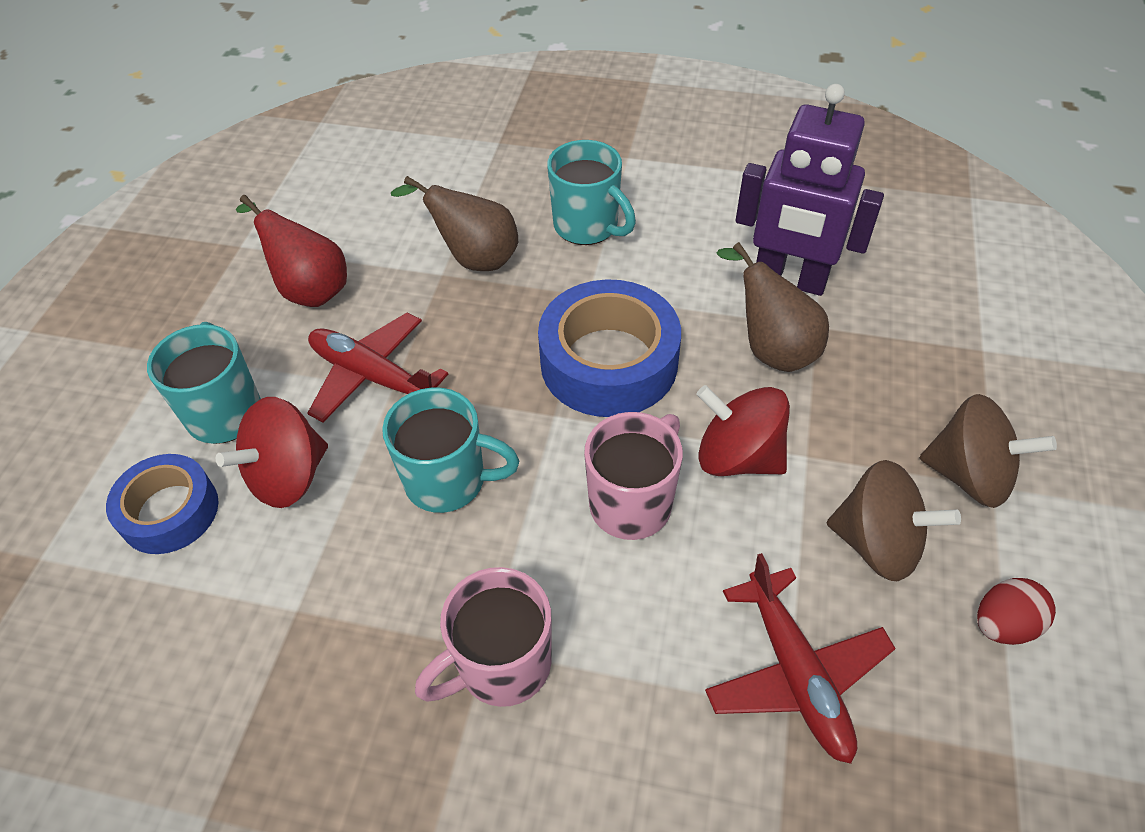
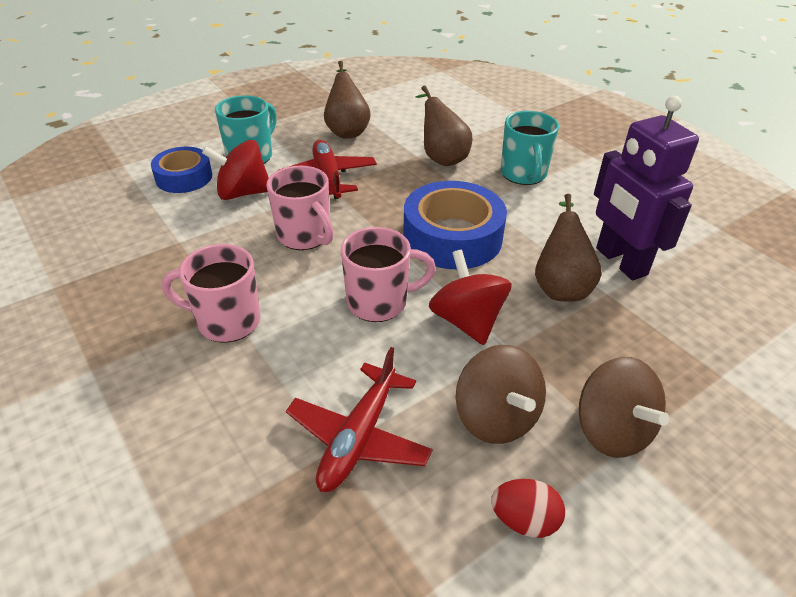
camera: 40 degrees right, 10 degrees down
(309, 289) = (347, 131): red pear -> brown pear
(448, 481) = (305, 236): turquoise mug -> pink mug

